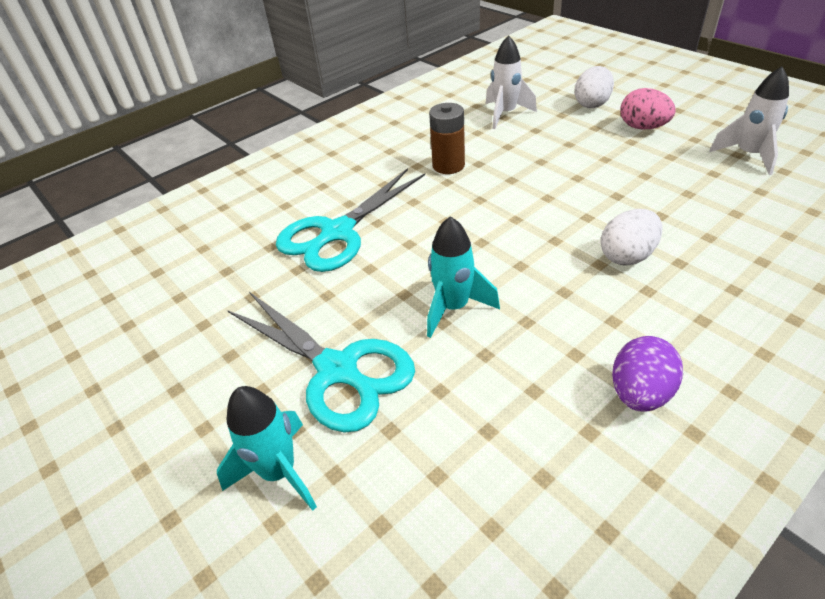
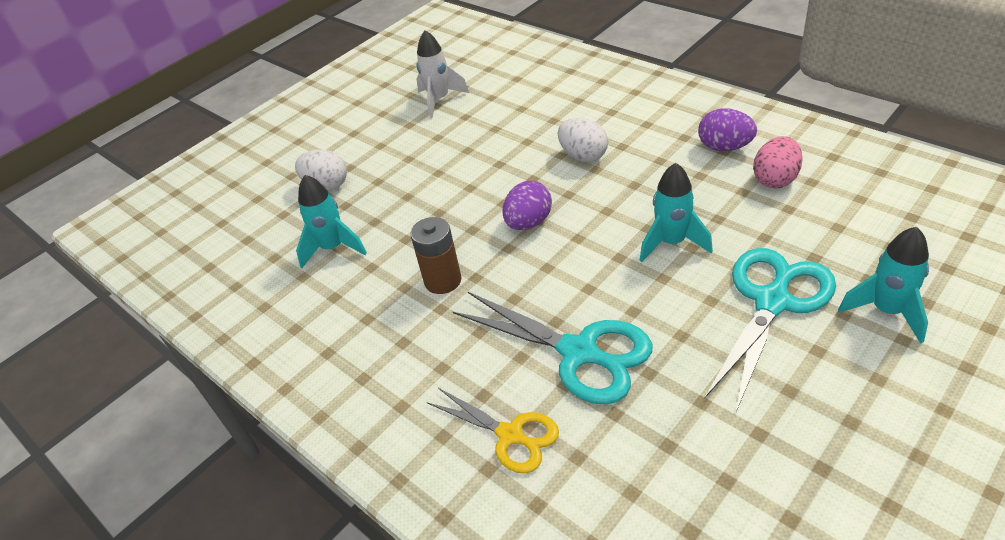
camera: 95 degrees left, 0 degrees up
(281, 197) = (510, 435): none -> yellow scissors
(505, 114) = (333, 248): white rocket -> turquoise rocket
(512, 212) = (528, 223): none -> purple egg
(642, 127) = (383, 152): pink egg -> pink egg (775, 179)

